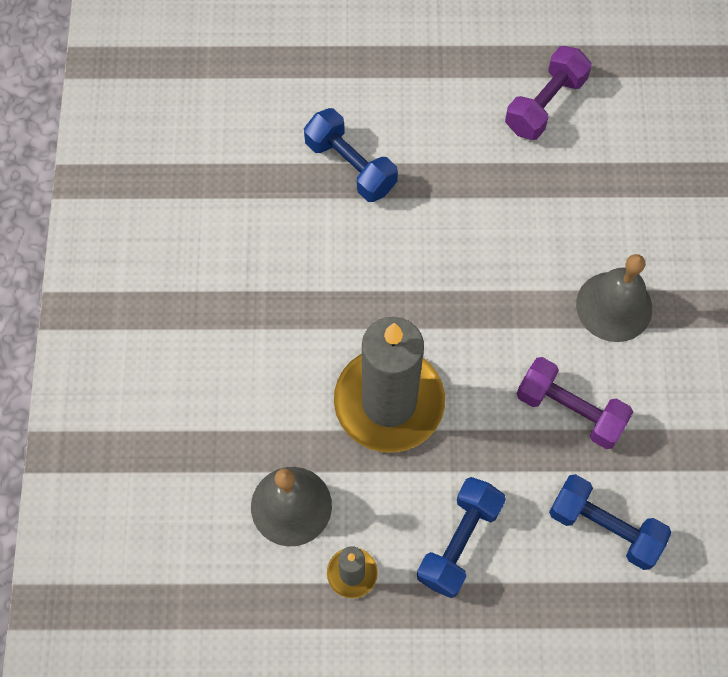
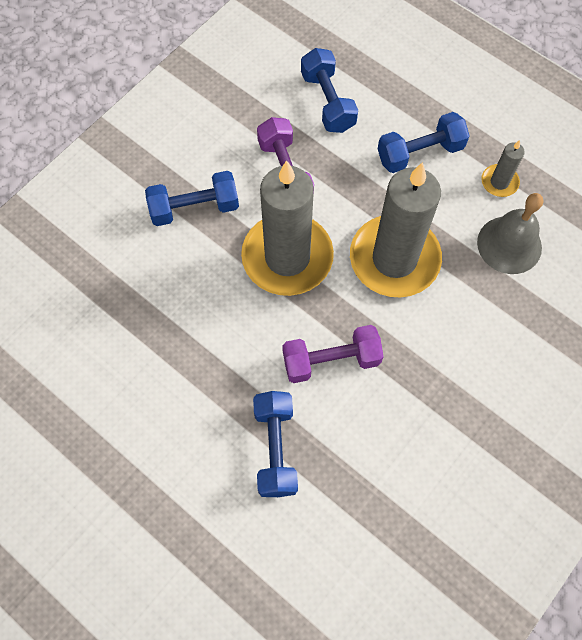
camera: 140 degrees left, 0 degrees up
(487, 326) = (287, 257): none -> grey candle
(545, 104) = (88, 380): purple dumbbell -> purple dumbbell (331, 360)
(614, 306) = (194, 208): grey bell -> blue dumbbell

